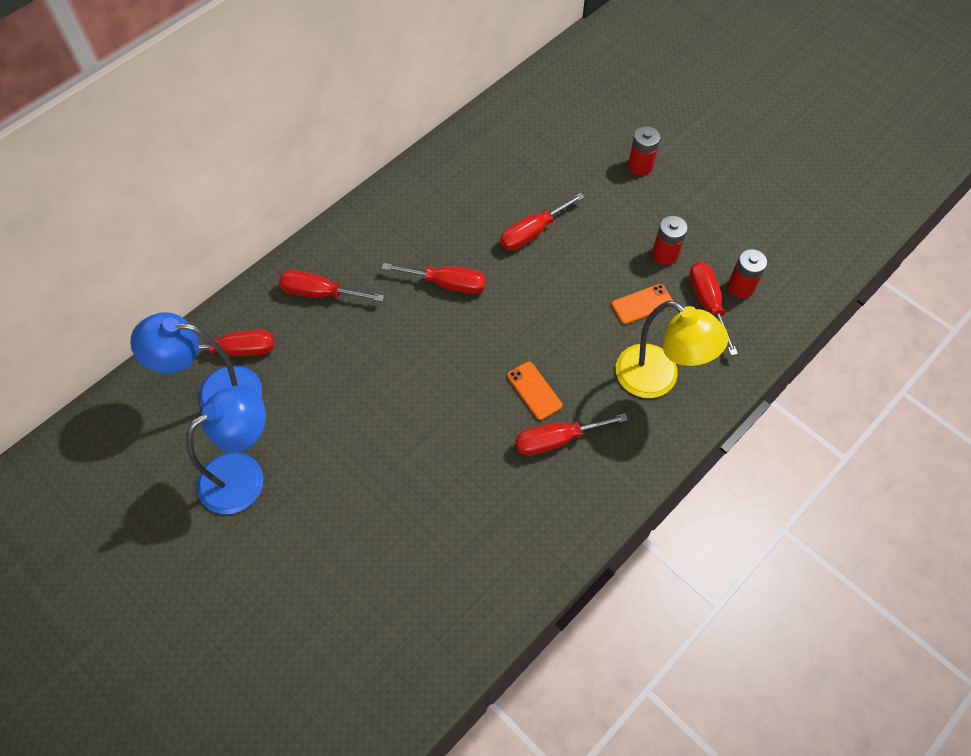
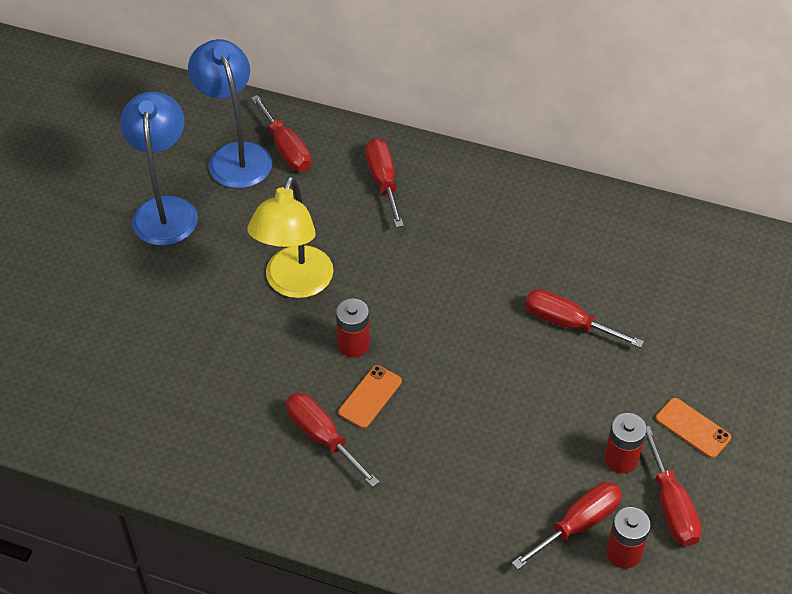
camera: 65 degrees right, 10 degrees down
(243, 474) = (165, 209): blue lamp -> blue lamp turned 120 degrees counterclockwise
(447, 284) = (455, 275): red screwdriver -> red screwdriver (671, 506)
(640, 166) = (733, 392): red battery -> red battery (353, 344)
(642, 304) = (537, 459): orange phone -> orange phone (693, 428)
(658, 379) = (446, 506): yellow lamp -> yellow lamp (295, 284)

